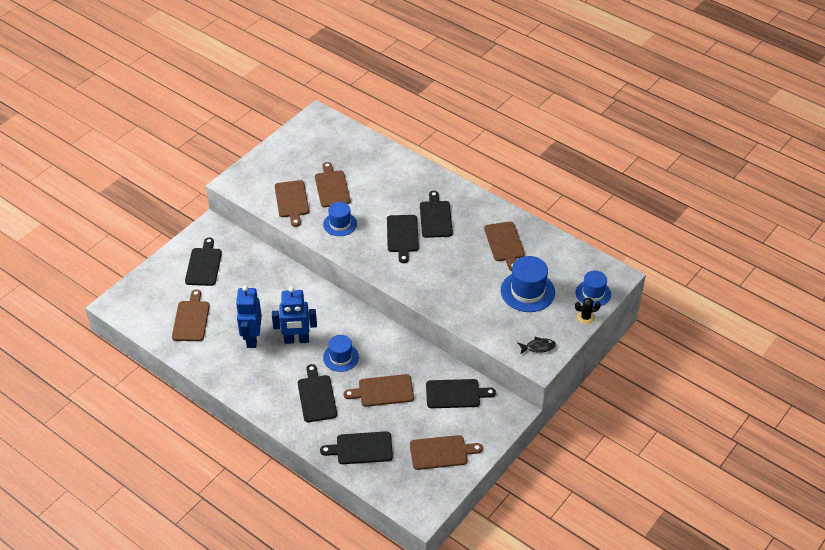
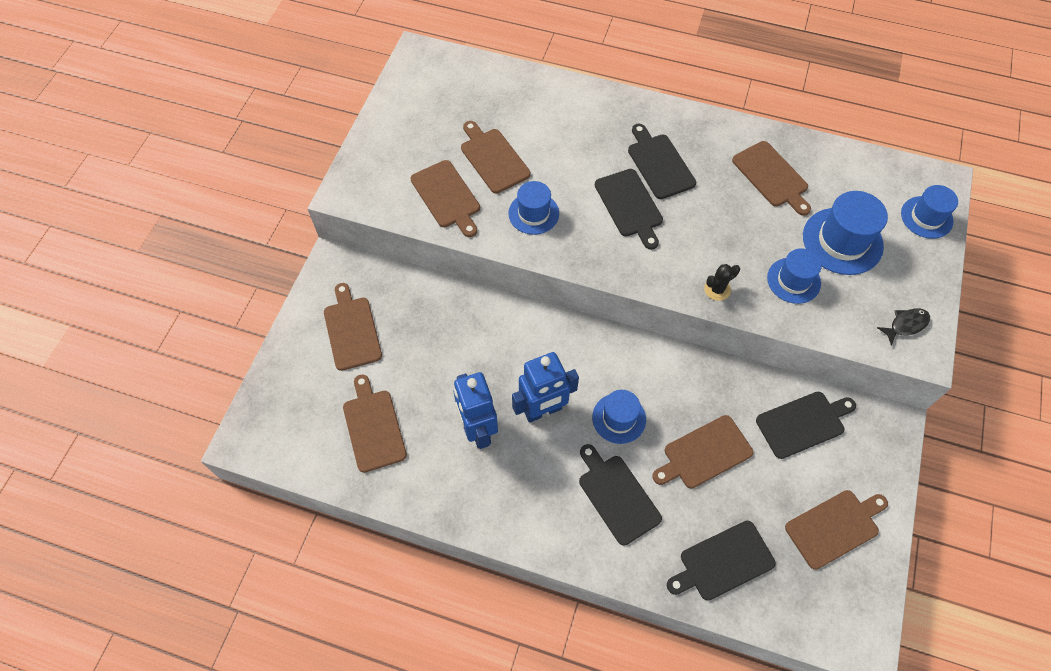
camera: 20 degrees left, 15 degrees up
(204, 265) = (352, 330): black cutting board -> brown cutting board
(481, 304) = (793, 280): none -> blue hat
(585, 317) = (939, 257): black cactus -> black cactus (717, 289)

